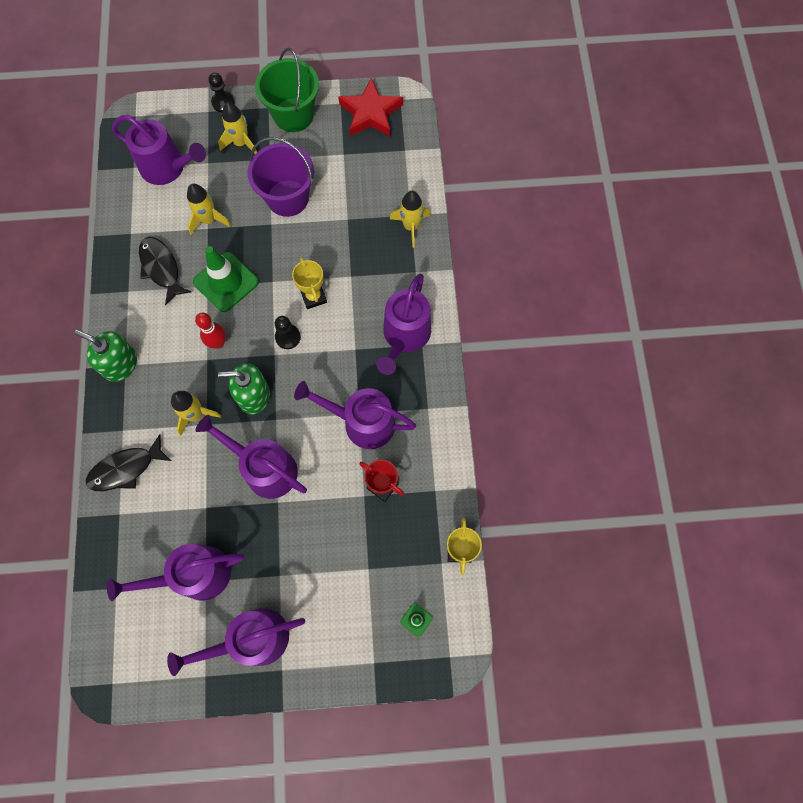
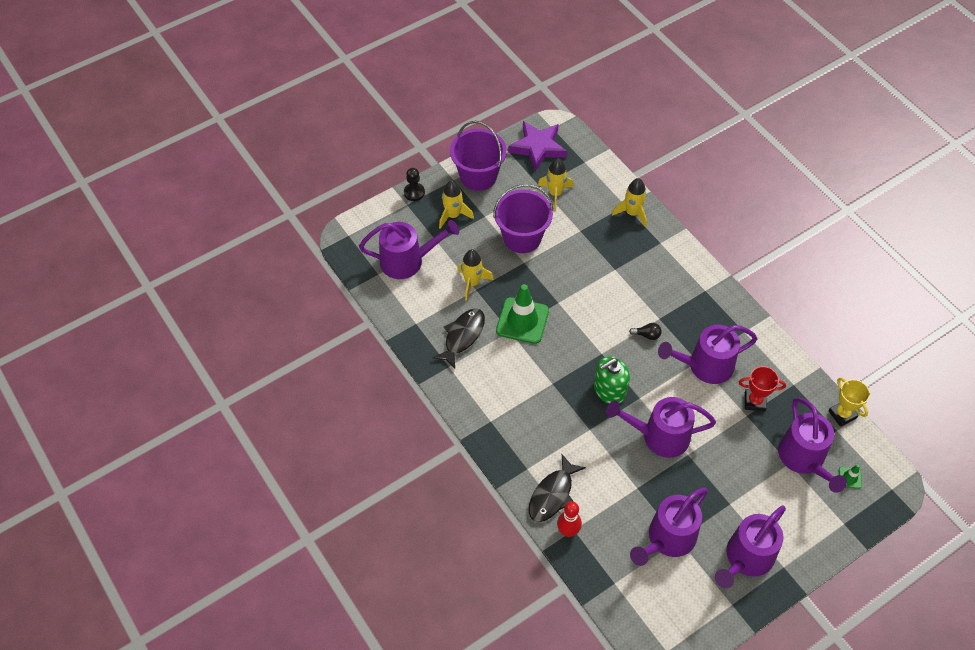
camera: 30 degrees left, 15 degrees down
(120, 364) = (486, 422): green soap dispenser -> none
(161, 268) = (462, 336): black fish -> black fish turned 90 degrees clockwise
(196, 415) = (576, 427): yellow rocket -> yellow rocket (555, 194)
(218, 343) = (551, 367): red bowling pin -> red bowling pin (568, 531)
(288, 337) = (602, 336): black pawn -> none
(293, 115) = (478, 176): green bucket -> purple bucket
(313, 297) = (599, 298): yellow trophy -> none
(330, 360) = (647, 335): none -> black light bulb
(371, 113) = (538, 148): red star -> purple star
(404, 336) = (688, 291): purple watering can -> purple watering can (804, 459)

